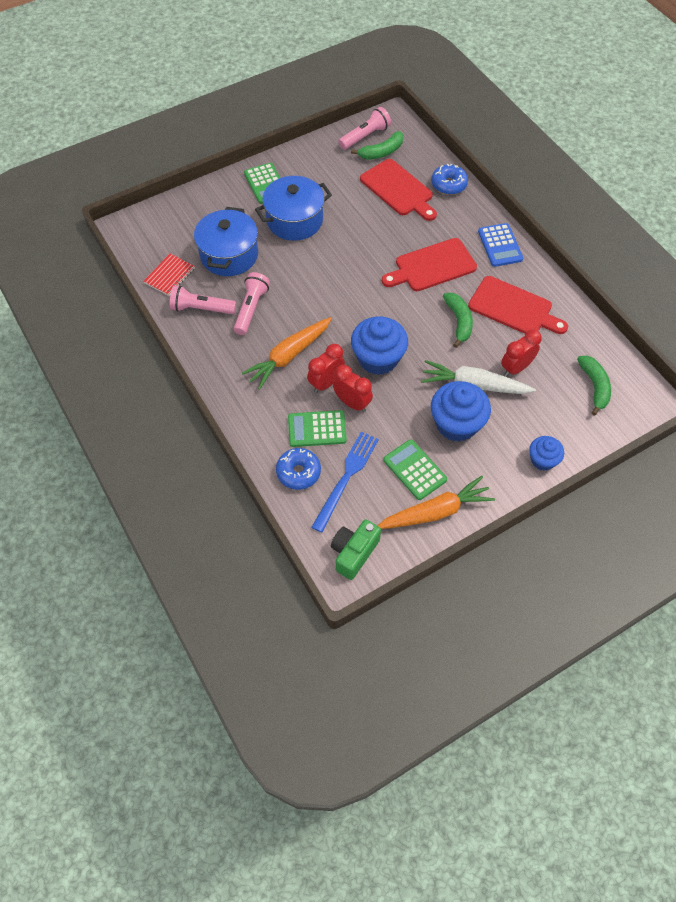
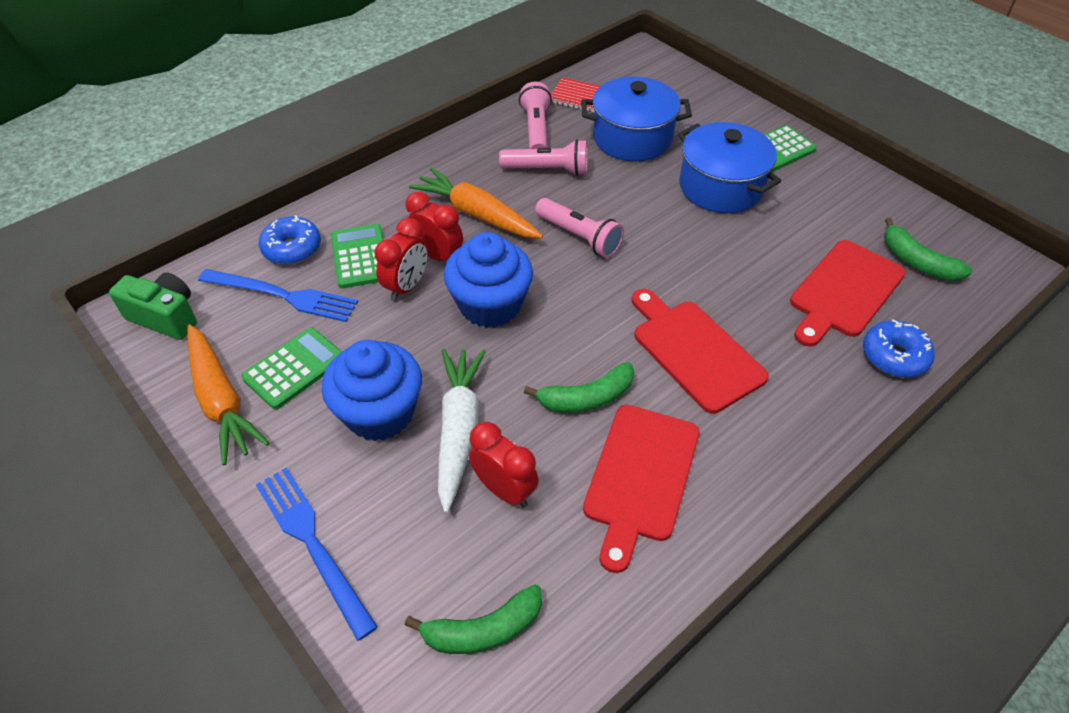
camera: 80 degrees right, 10 degrees down
(365, 136) = (939, 238): pink flashlight -> pink flashlight (579, 237)
(500, 245) = (783, 445): blue calculator -> none
(542, 460) = (313, 544): blue cupcake -> blue fork

